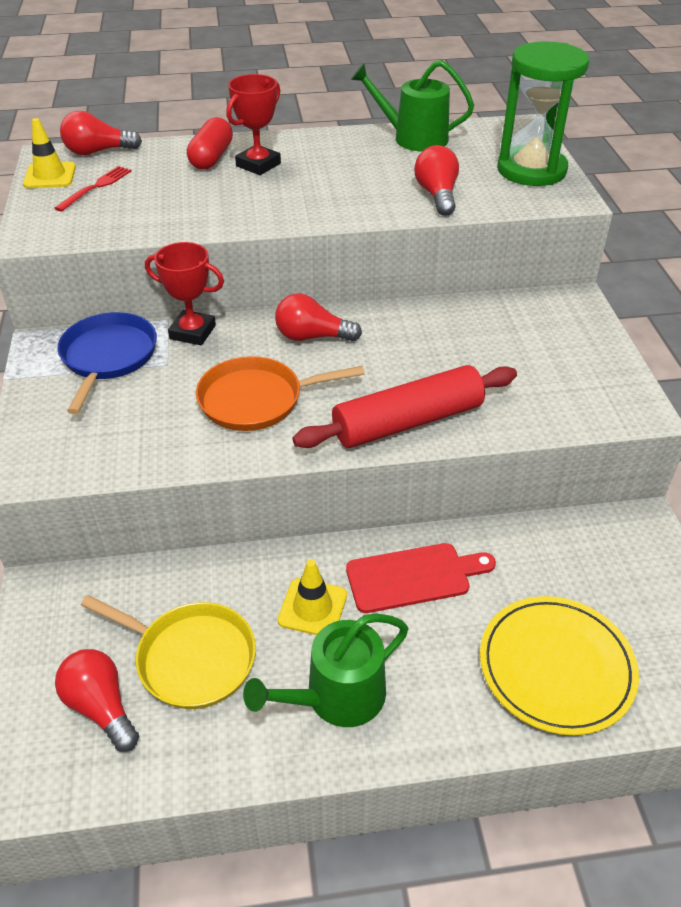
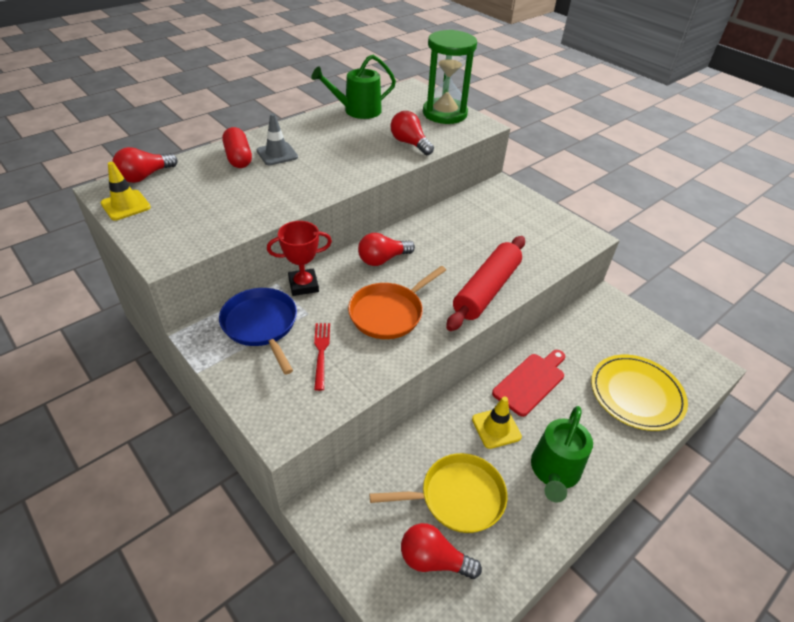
camera: 35 degrees left, 0 degrees up
(96, 187) = (174, 203): red fork -> red fork (321, 352)
(258, 165) = (277, 154): red trophy -> grey traffic cone

